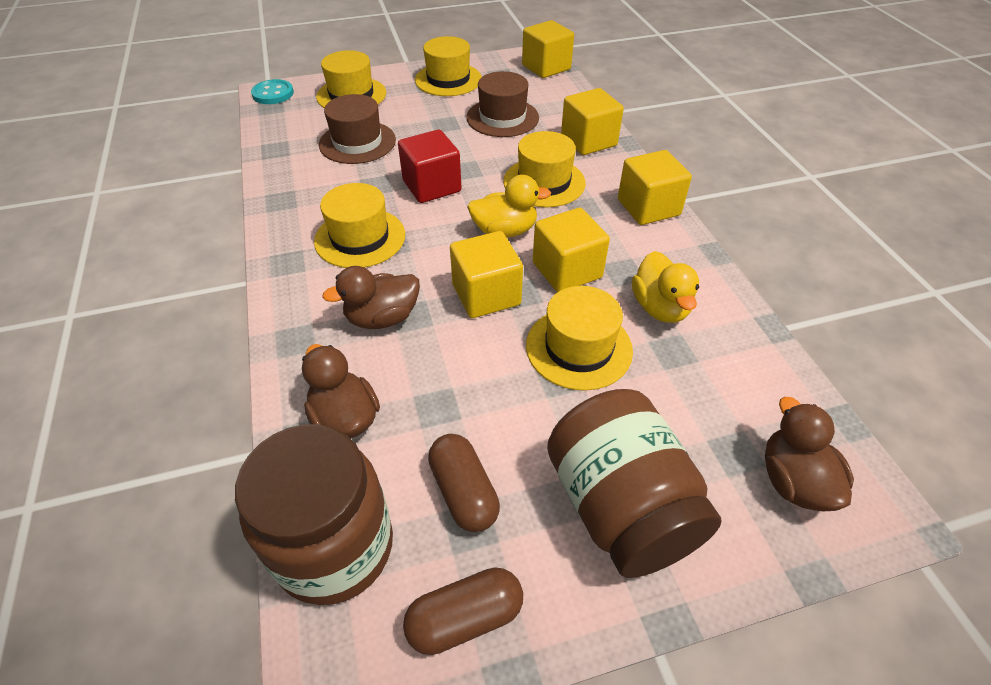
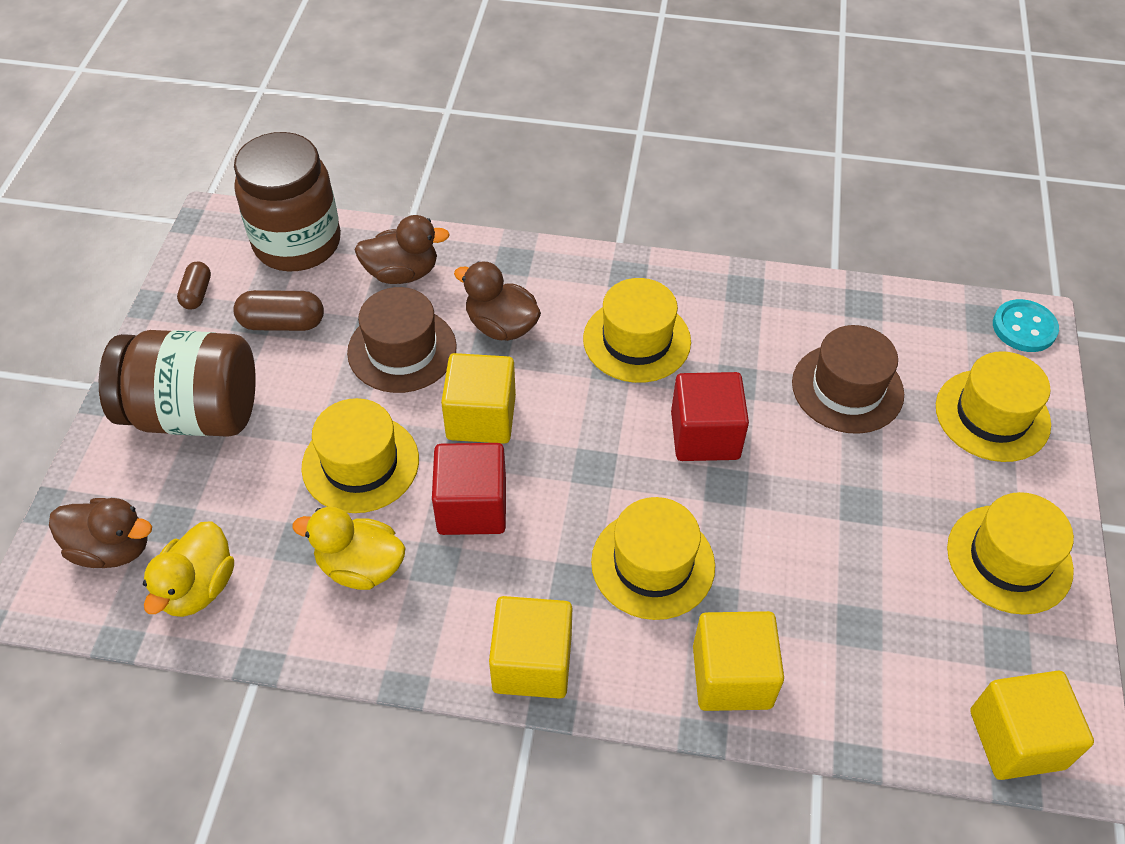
camera: 115 degrees right, 5 degrees up
(382, 318) = (501, 326): brown duck -> brown duck turned 60 degrees counterclockwise
(465, 618) = (197, 293): brown capsule -> brown capsule, size x0.64
(502, 117) = (851, 586): brown hat -> brown hat (402, 350)
(505, 231) = (575, 476): yellow duck -> yellow duck (198, 587)
(567, 270) = (472, 507): yellow cube -> red cube

